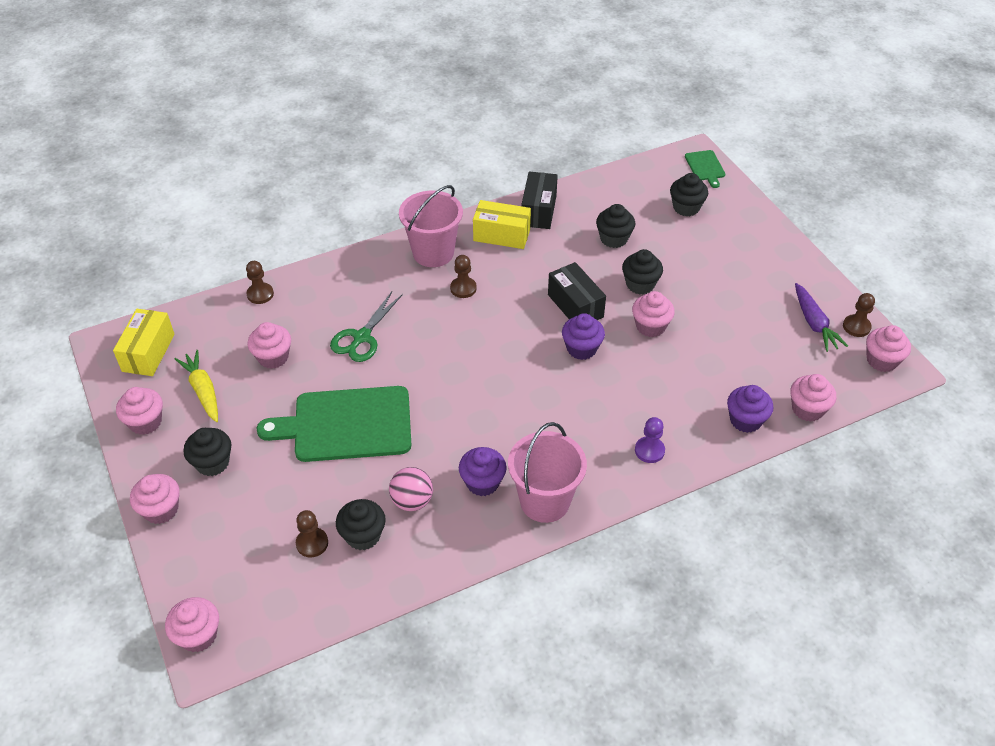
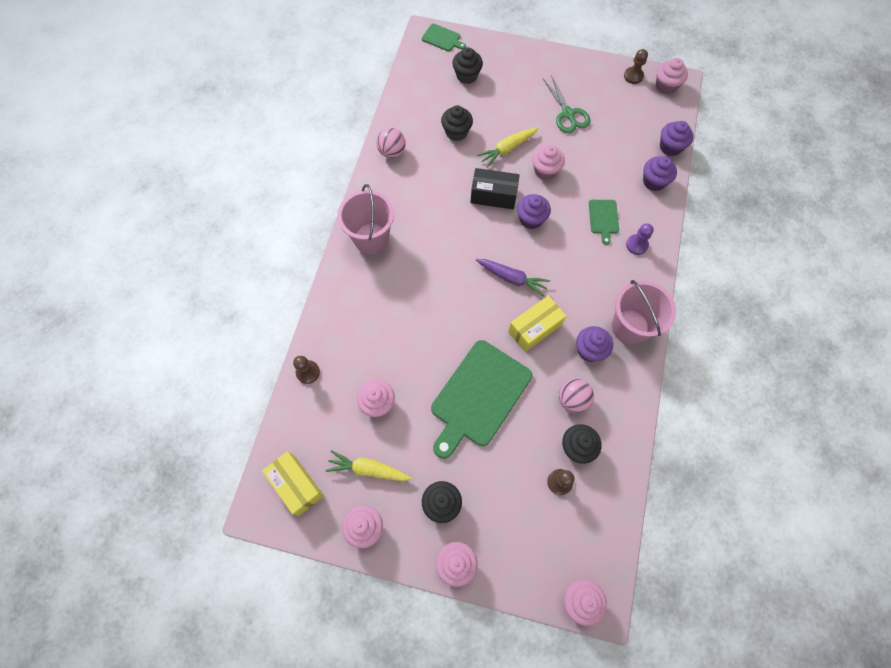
camera: 50 degrees left, 20 degrees up
(361, 337) = (409, 335): green scissors -> green scissors (568, 114)
(463, 288) = (421, 245): brown pawn -> none
(501, 235) = (393, 188): yellow box -> yellow box (534, 328)
(538, 211) = (392, 152): black box -> pink ball
(640, 284) = (507, 149): black cupcake -> yellow carrot
(649, 404) = (603, 218): none -> green cutting board
(807, 409) = (670, 147): pink cupcake -> purple cupcake
(814, 323) = (614, 92): purple carrot -> purple carrot (512, 278)

